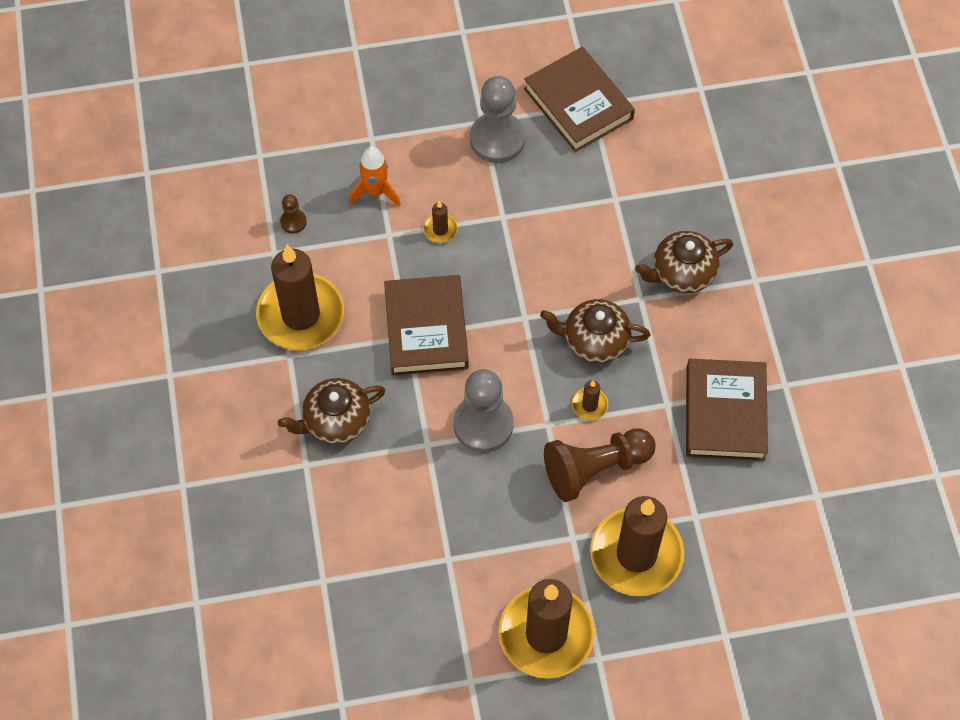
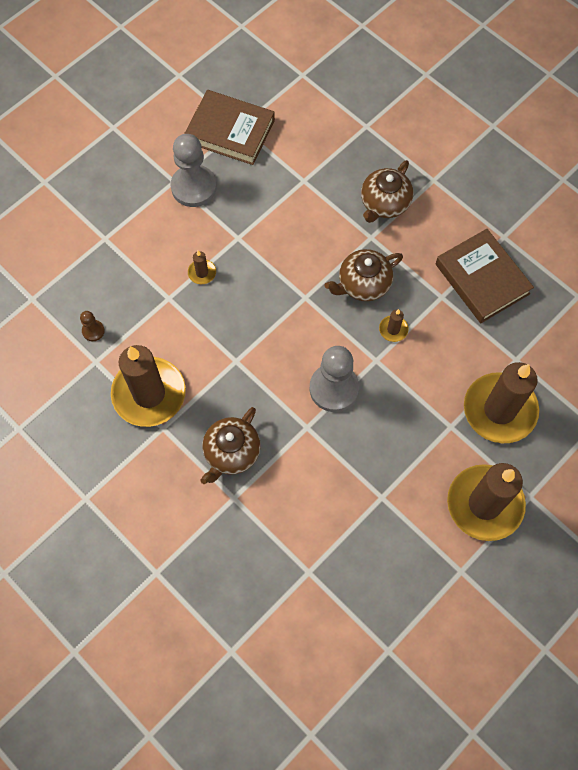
camera: 35 degrees left, 5 degrees up
(375, 192) = (136, 274): orange rocket -> none
(426, 329) = (245, 347): brown book -> none
(595, 468) = (429, 370): brown pawn -> none

